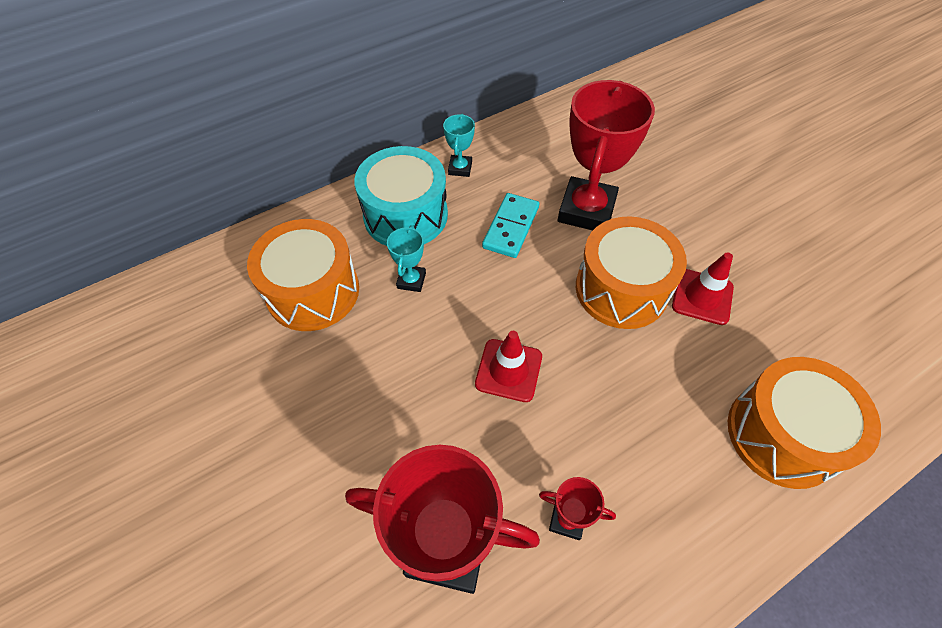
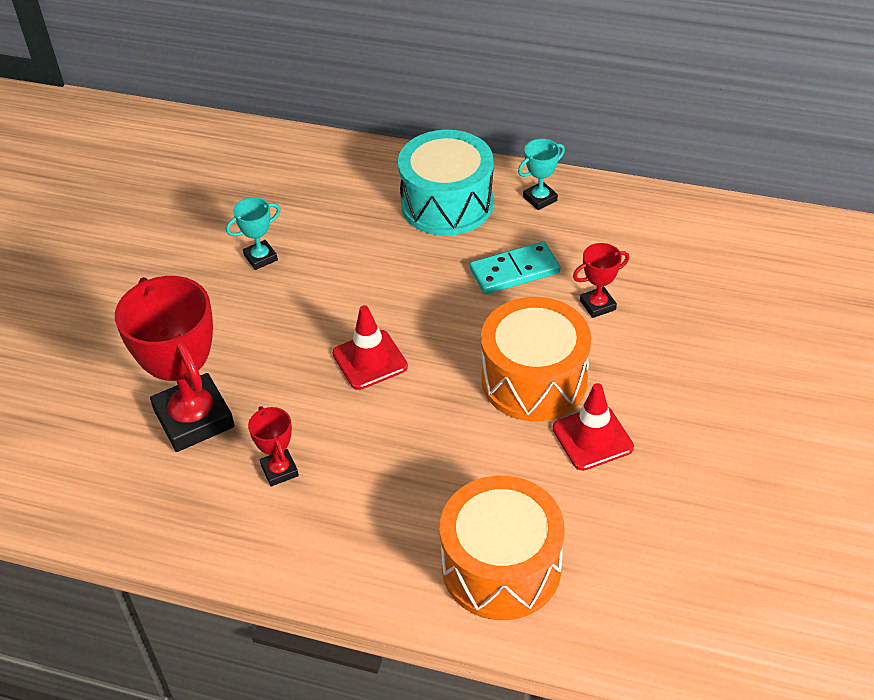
camera: 50 degrees right, 10 degrees down
(313, 291) = (314, 208): orange drum -> none
(411, 280) = (387, 252): turquoise trophy -> turquoise trophy (260, 258)
(586, 210) = (597, 305): red trophy -> red trophy, size x0.46

